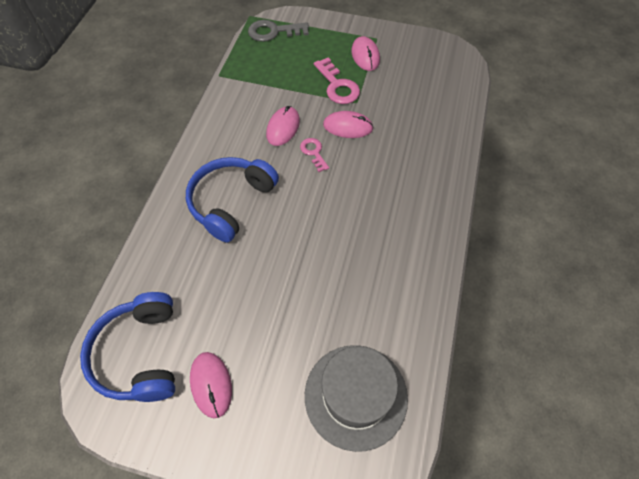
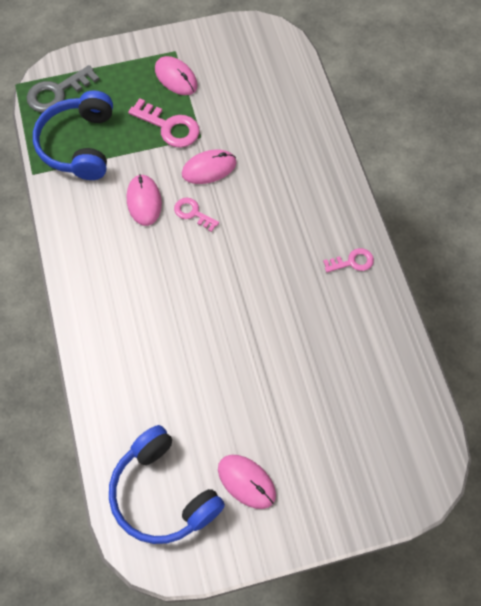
camera: 30 degrees left, 5 degrees up
(231, 202) = (146, 306): blue headphones -> blue headphones (79, 145)
(356, 396) = (374, 420): grey hat -> none
(420, 250) = (352, 262): none -> pink key

